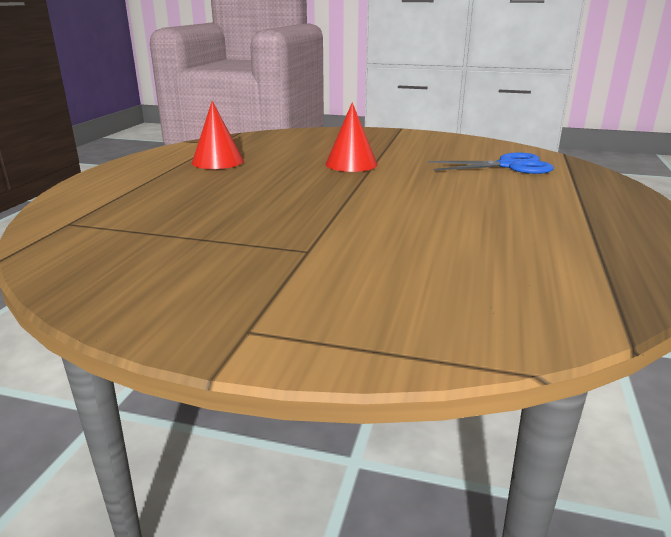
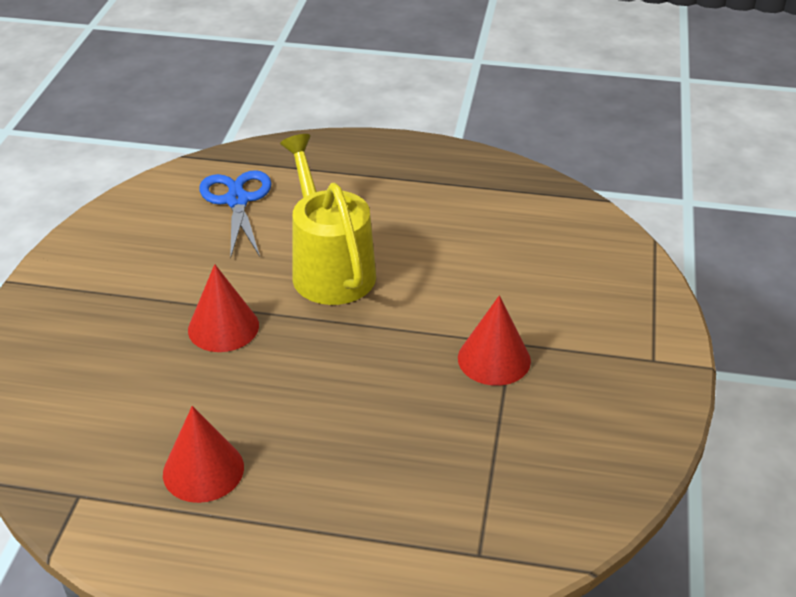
camera: 95 degrees left, 15 degrees up
(285, 241) = (494, 359): none -> red cone
(423, 189) = (329, 269): none -> yellow watering can

